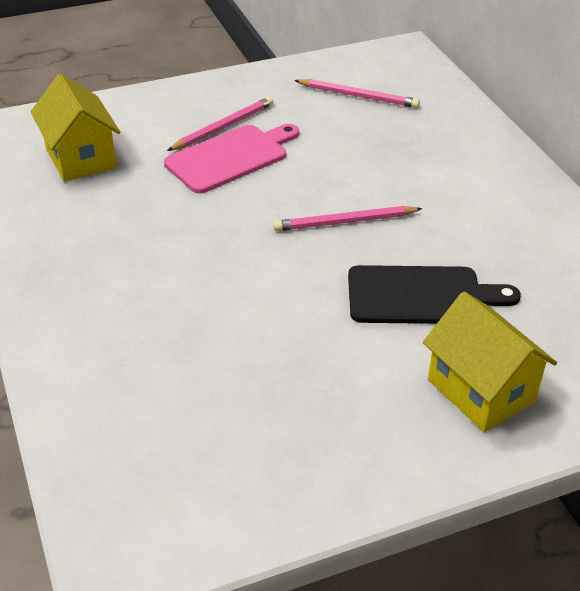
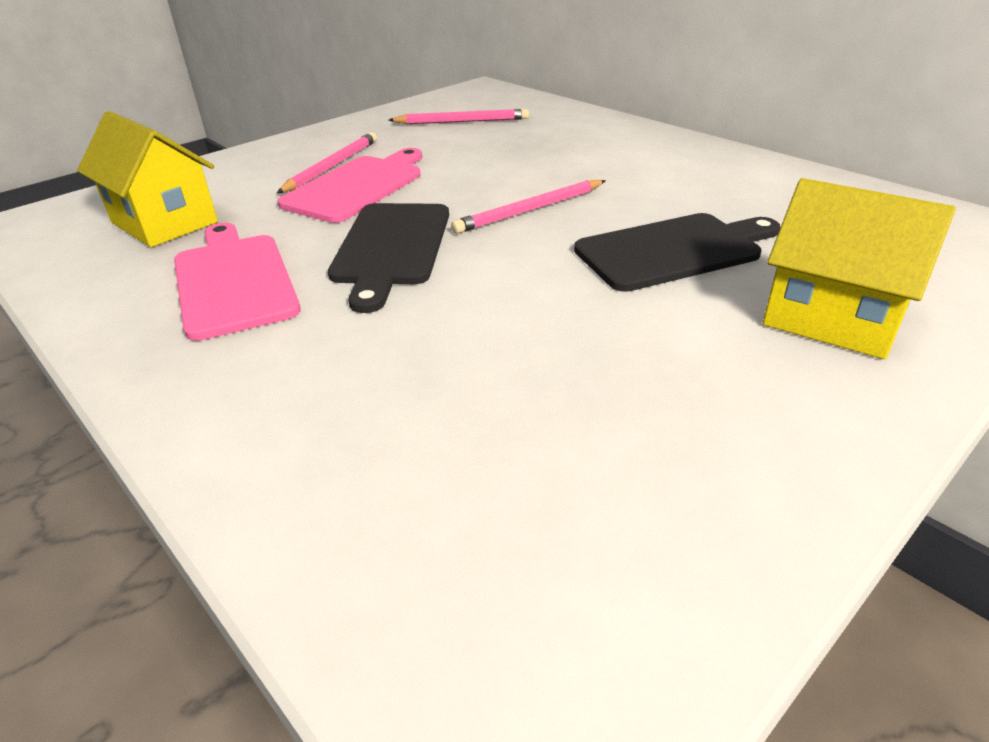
camera: 20 degrees left, 5 degrees down
(105, 231) = (233, 281): none -> pink cutting board
(223, 231) = (392, 247): none -> black cutting board

